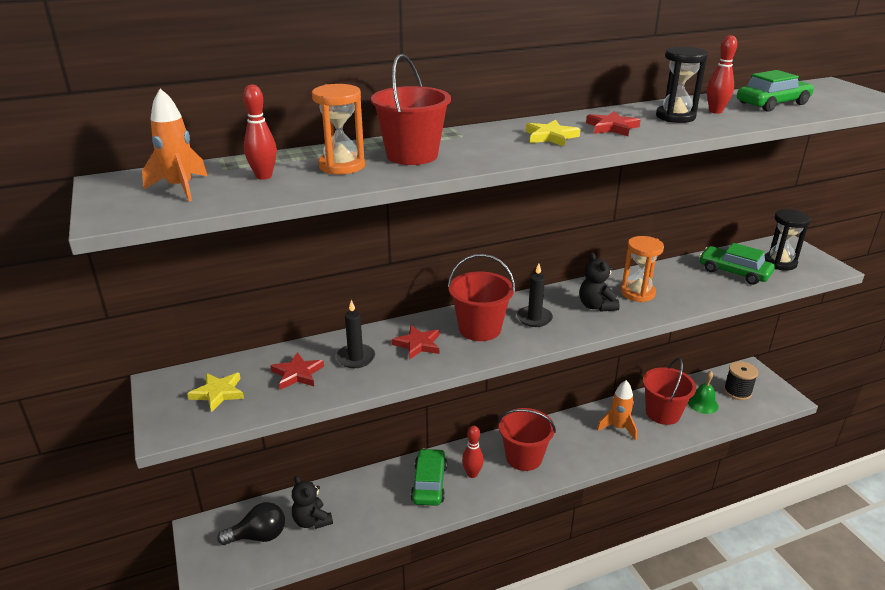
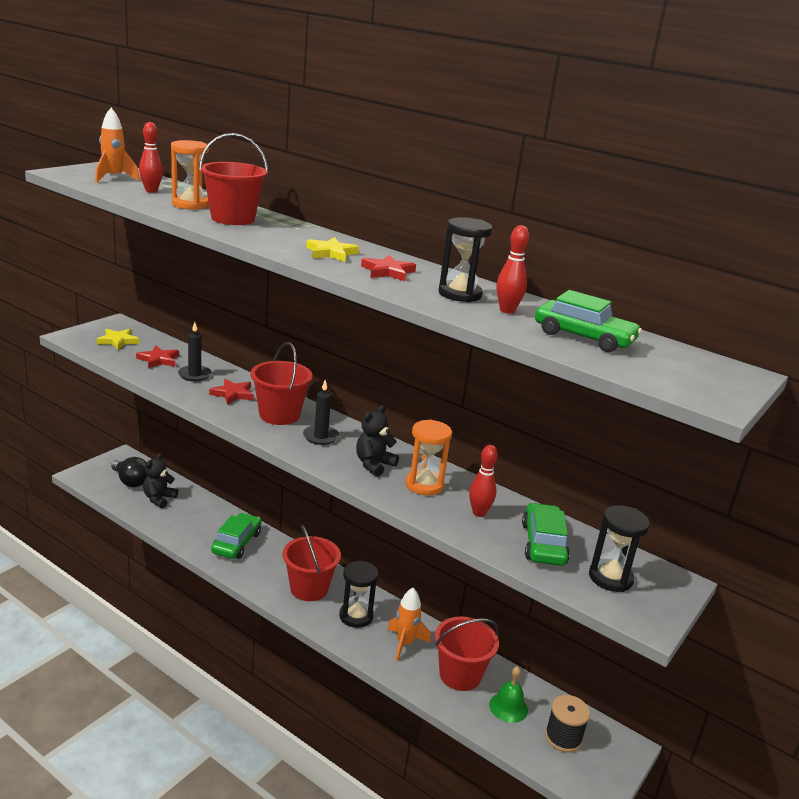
camera: 55 degrees right, 5 degrees down
(429, 483) = (236, 543): green car -> green car turned 45 degrees counterclockwise
(472, 474) = (265, 563): red bowling pin -> red bowling pin (479, 513)
(573, 442) = (356, 616): none -> black hourglass

